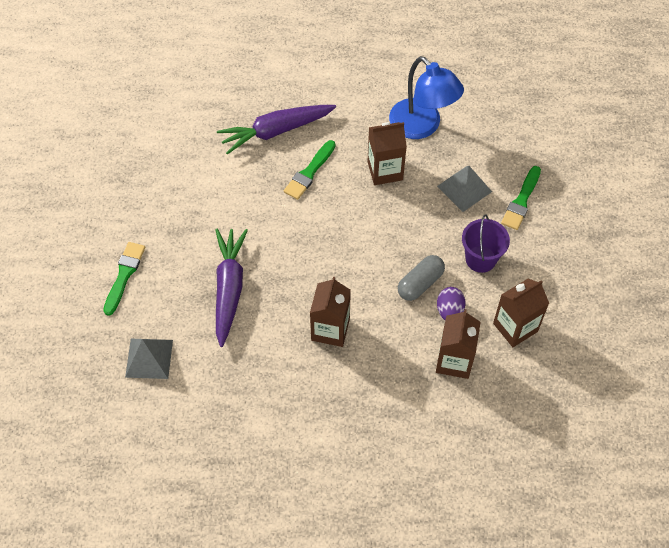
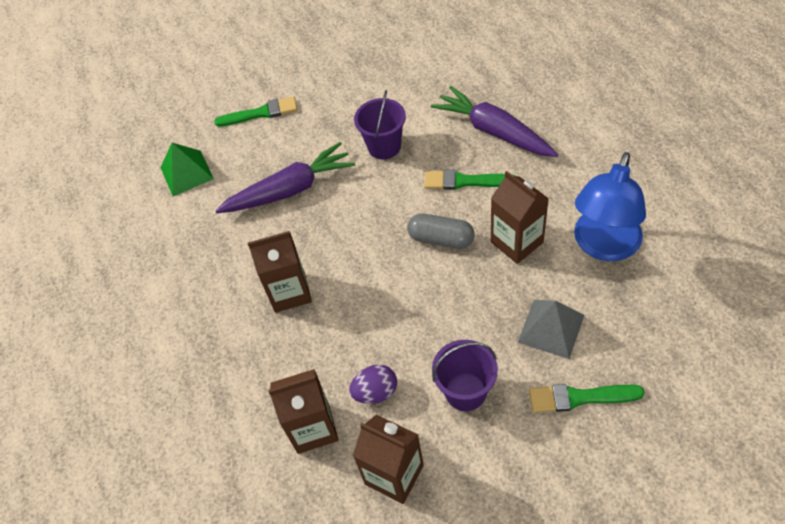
camera: 70 degrees right, 5 degrees down
(149, 358) = (187, 173): grey pyramid -> green pyramid
(235, 205) = (384, 146): none -> purple bucket
(420, 283) = (394, 346): grey capsule -> grey capsule (441, 239)

